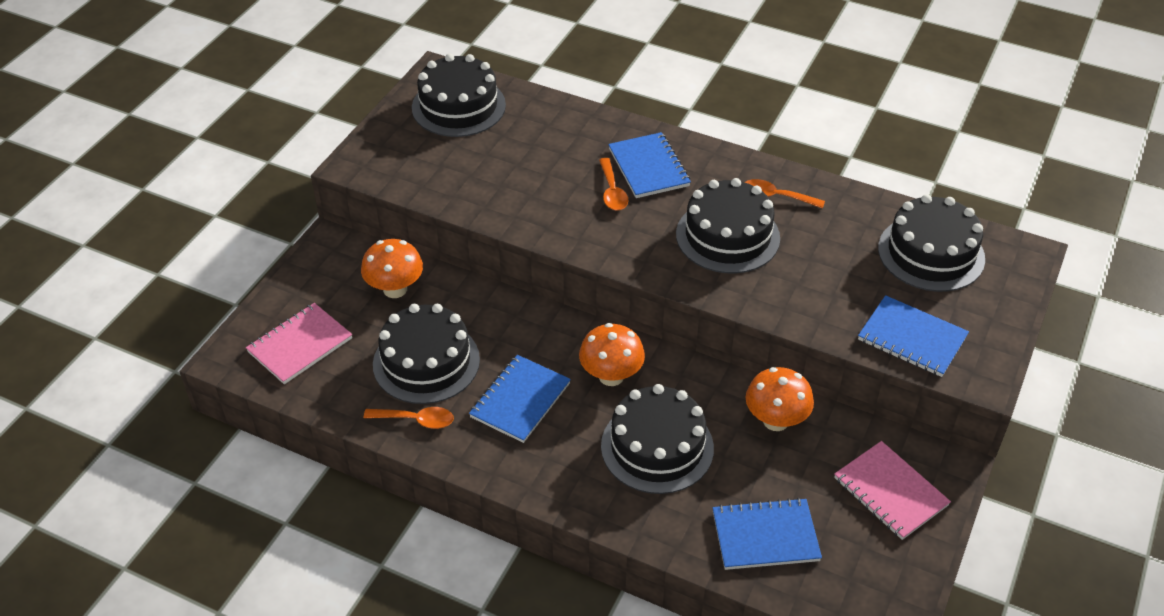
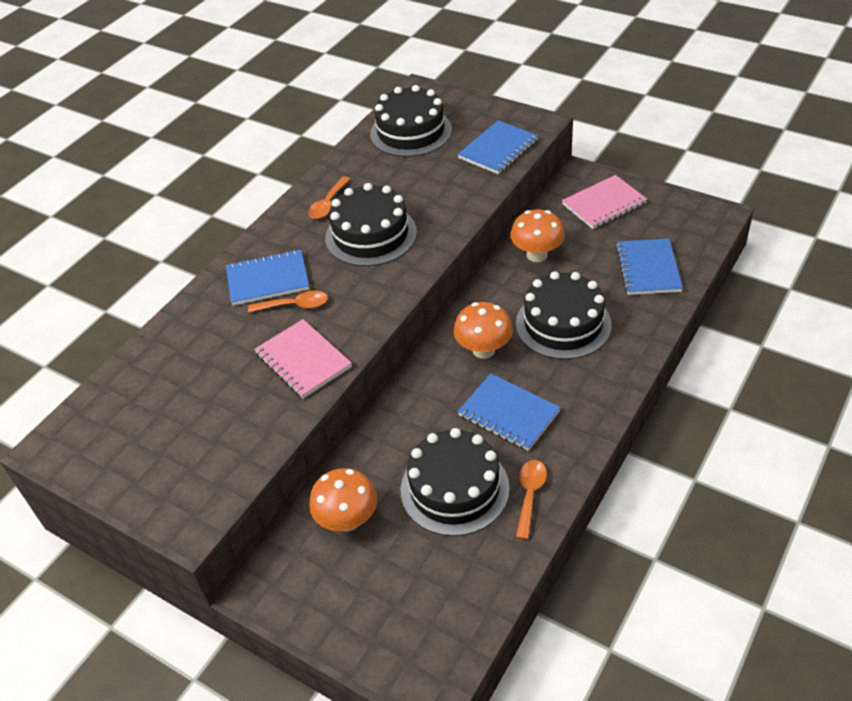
camera: 80 degrees left, 0 degrees up
(300, 345) = (418, 609): pink notebook -> pink notebook (303, 361)
(458, 106) = (119, 427): black cake -> none

